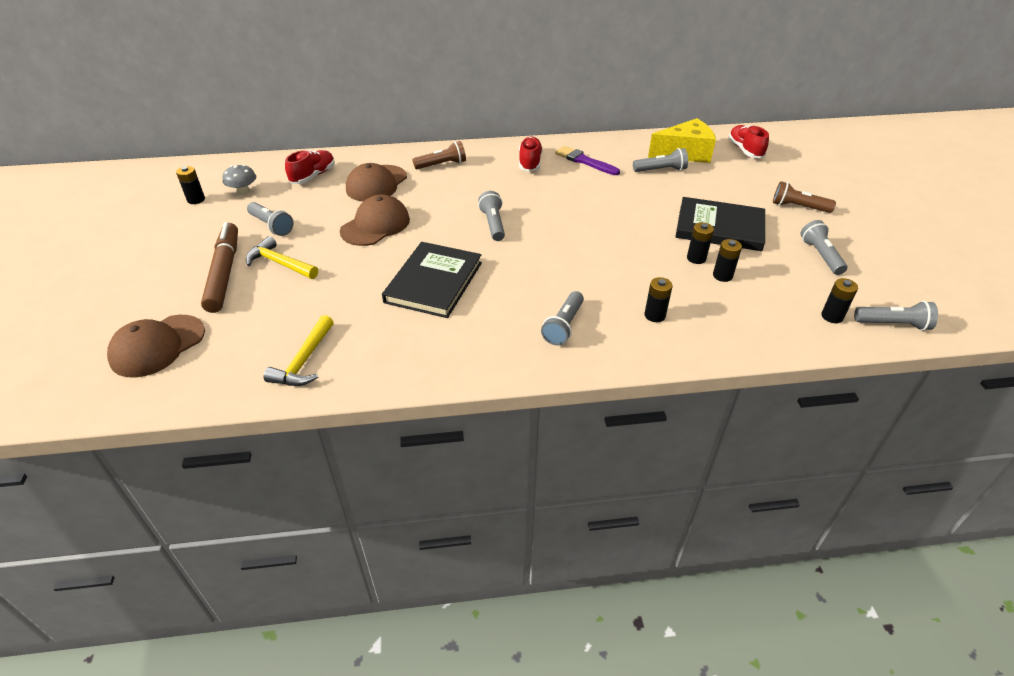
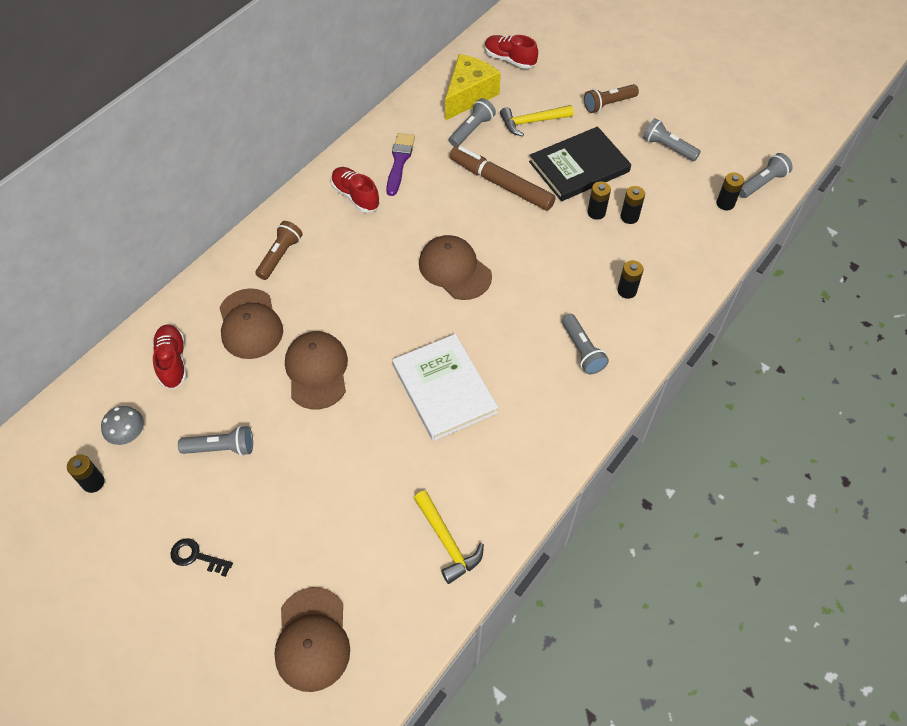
camera: 45 degrees left, 15 degrees up
(179, 262) = (196, 556): none -> black key
(224, 273) = (257, 529): brown marker -> brown marker (501, 184)
(280, 263) = (292, 478): yellow hammer -> yellow hammer (532, 122)
(434, 282) = (444, 389): black book -> white book
(493, 224) = (413, 292): grey flashlight -> none
(538, 229) = (454, 269): none -> brown cap
(584, 161) = (399, 161): purple brush -> purple brush turned 105 degrees clockwise

